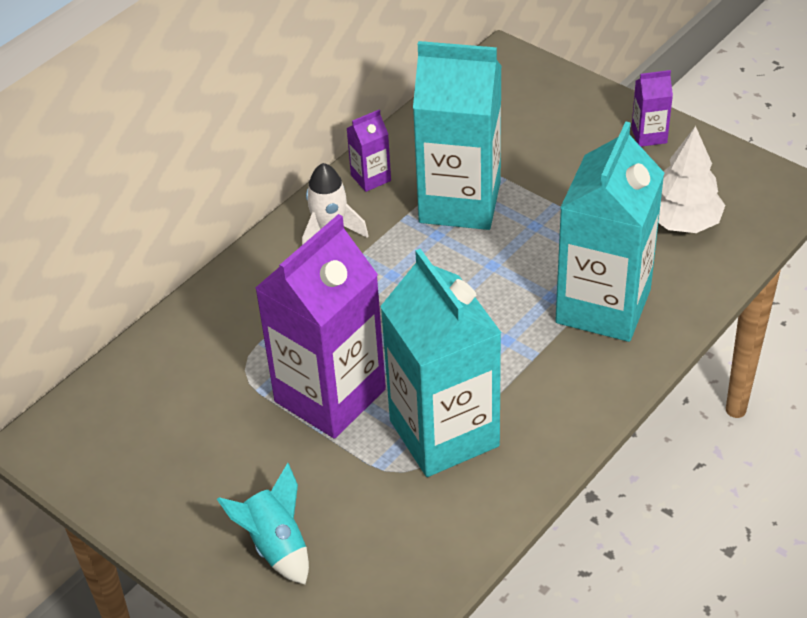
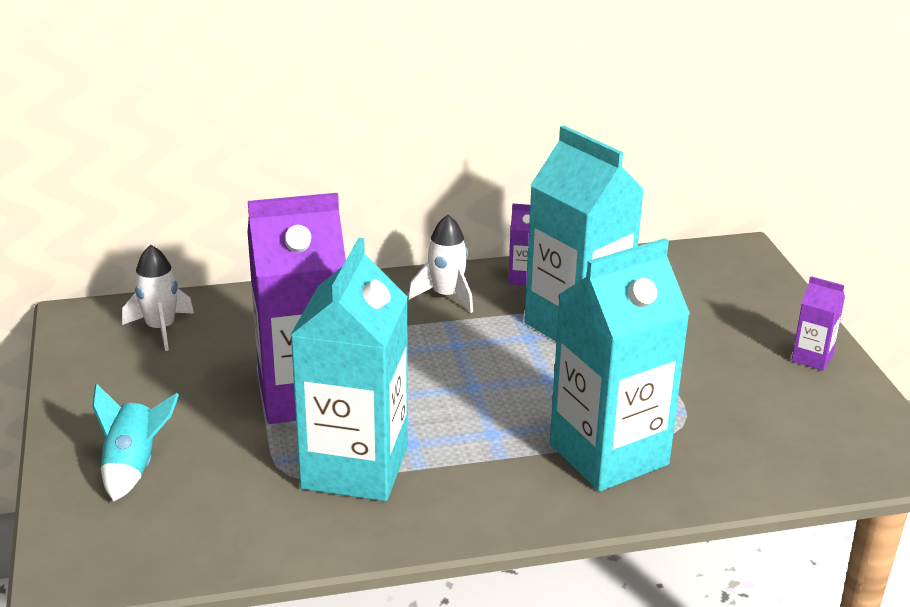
camera: 35 degrees right, 15 degrees down
(131, 407) = (161, 328): none -> white rocket
(683, 222) = (765, 433): white tree -> none

